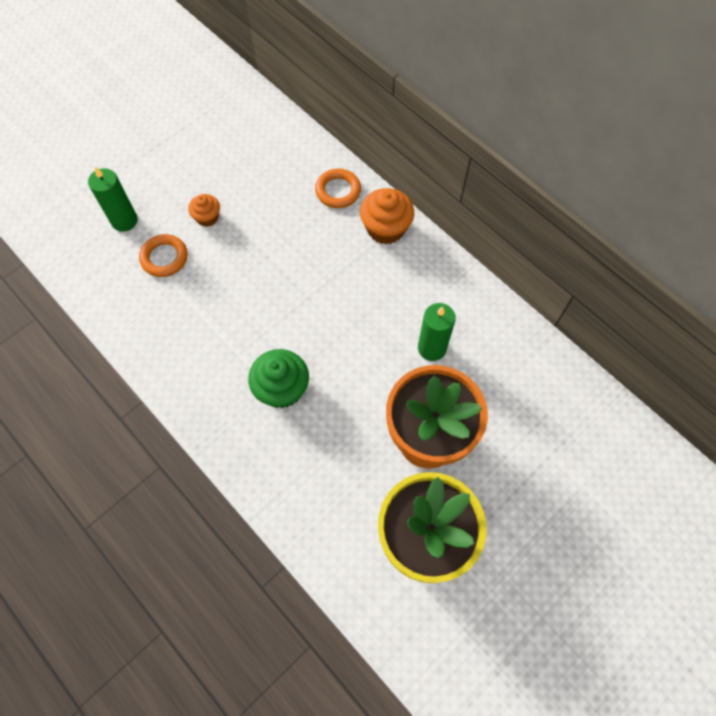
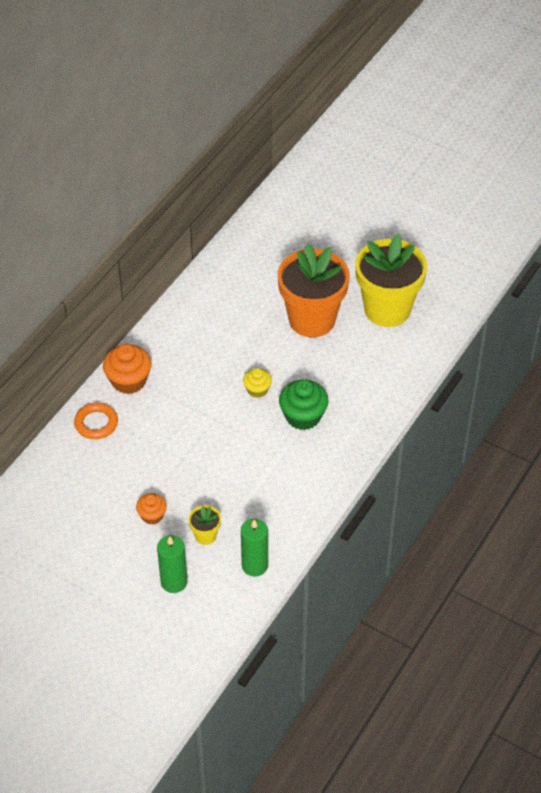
camera: 105 degrees left, 15 degrees down
(164, 258) = (205, 535): orange ring -> yellow flower pot
(335, 350) = (257, 390): none -> yellow cupcake
(432, 348) = (235, 330): green candle -> green candle (254, 565)

